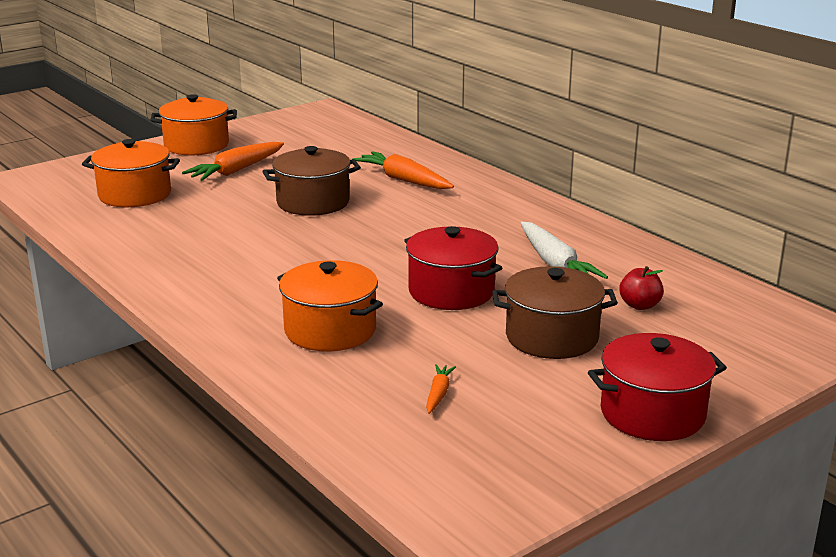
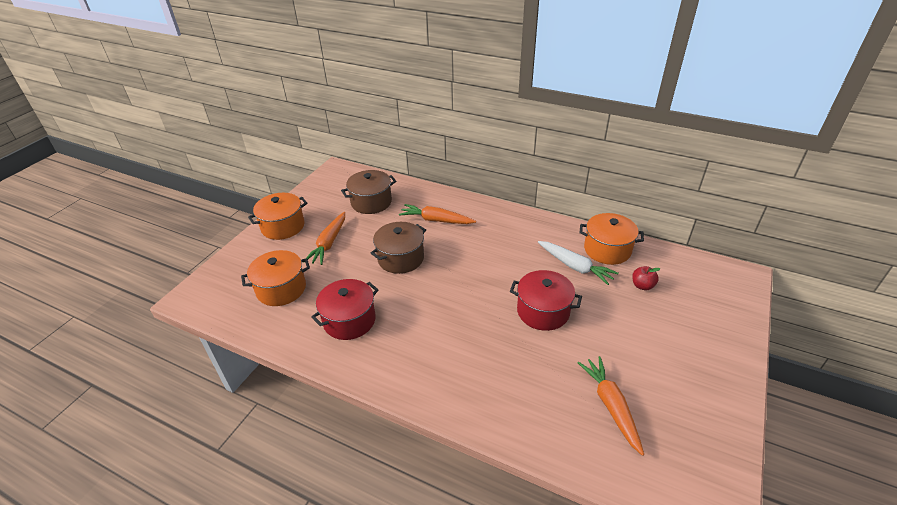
camera: 25 degrees left, 15 degrees up
(330, 330) = (507, 374): orange pot -> orange pot (607, 249)
(438, 394) = (611, 406): orange carrot -> orange carrot, size x2.02
(551, 337) = (624, 330): brown pot -> brown pot (371, 202)
(652, 413) = (721, 373): red pot -> red pot (349, 320)

